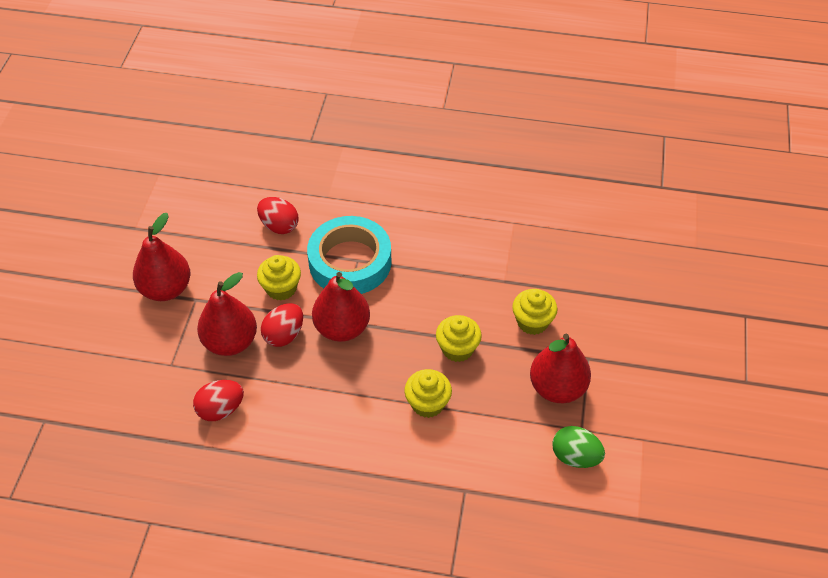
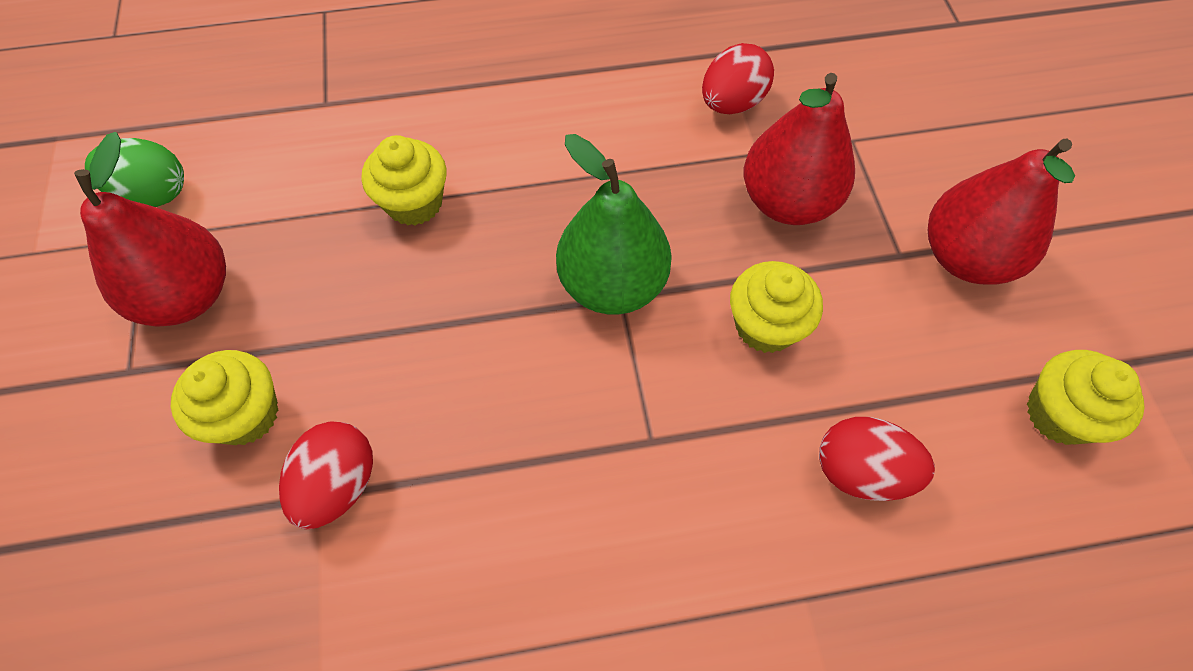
camera: 160 degrees right, 10 degrees up
(284, 335) = (706, 240): red egg -> red egg (338, 484)
(342, 328) = (612, 284): red pear -> green pear
(350, 262) = (665, 431): turquoise tape -> none
(457, 349) = (386, 311): yellow cupcake -> yellow cupcake (1059, 414)

